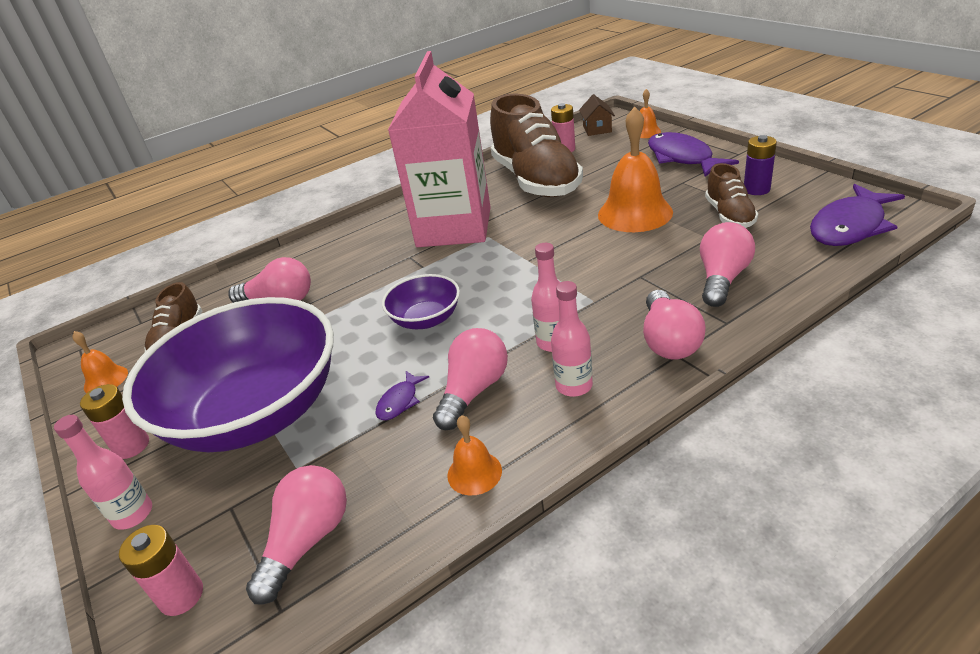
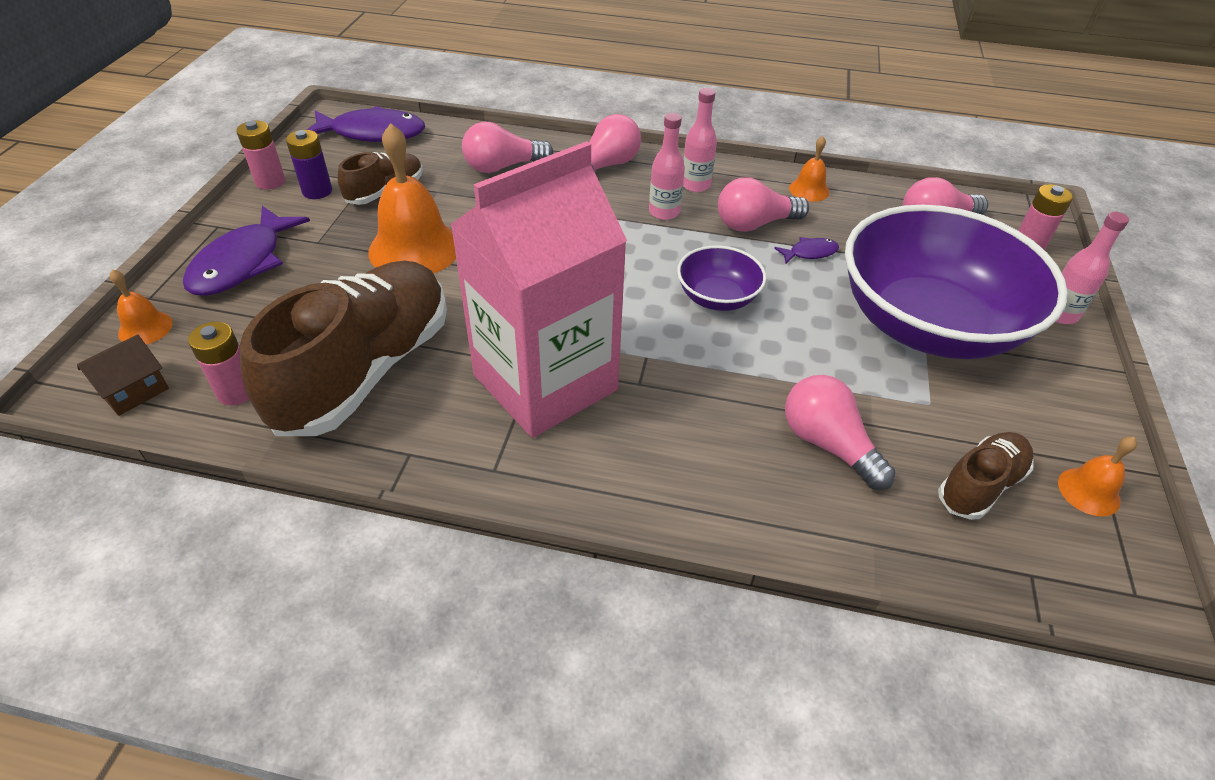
camera: 140 degrees left, 10 degrees up
(132, 446) = (1057, 375): pink battery -> pink battery (270, 182)

